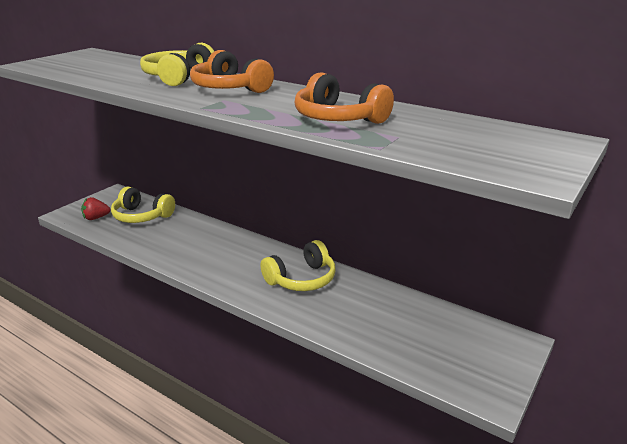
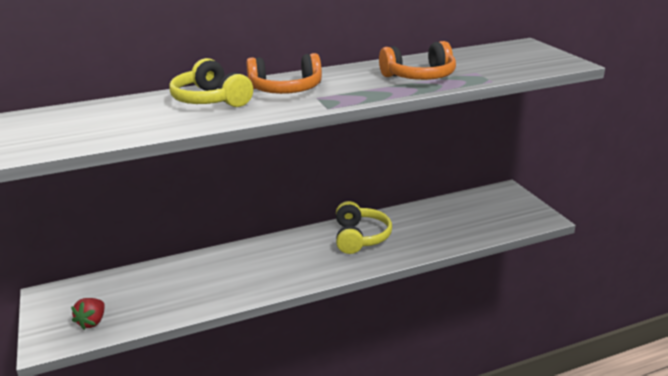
camera: 55 degrees left, 0 degrees up
(142, 216) = (135, 289): yellow headphones -> none

